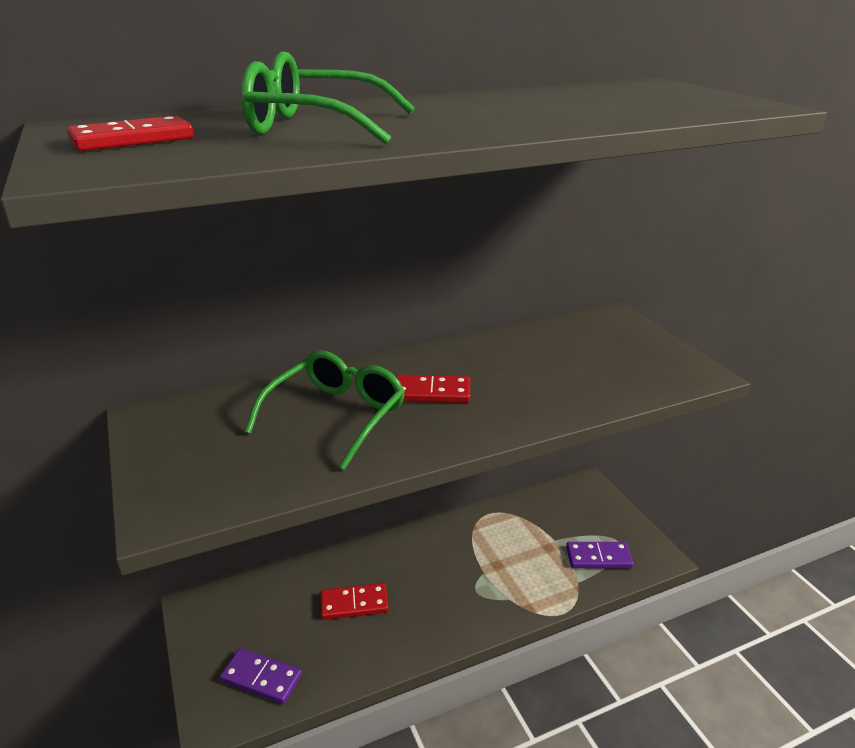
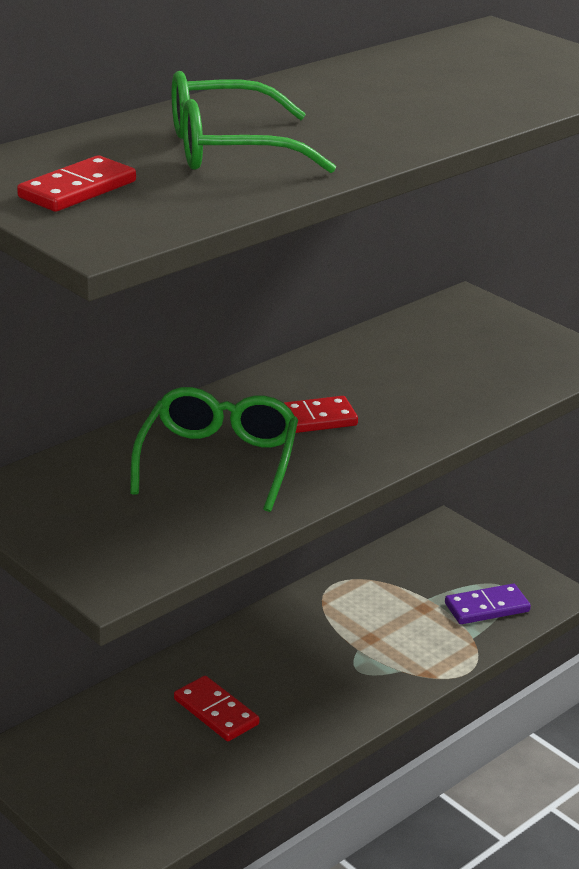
camera: 20 degrees left, 0 degrees up
(261, 678) = (148, 806): purple domino -> none
(354, 603) = (216, 712): red domino -> red domino turned 75 degrees clockwise

